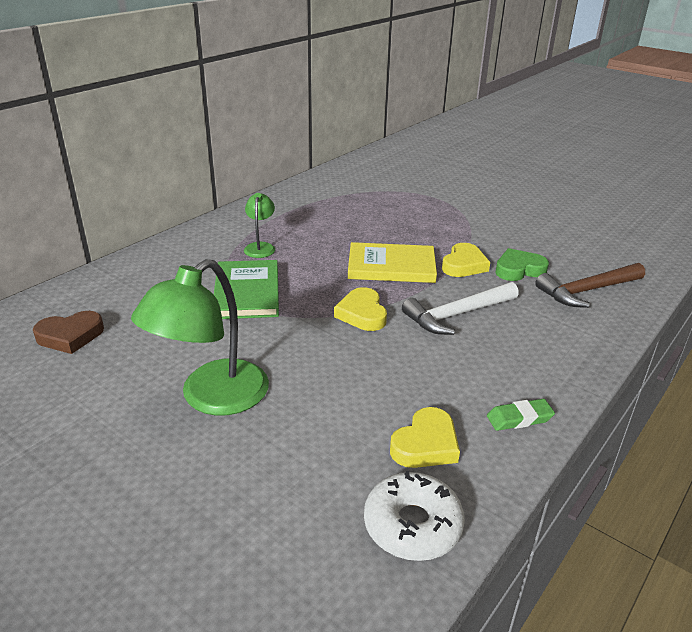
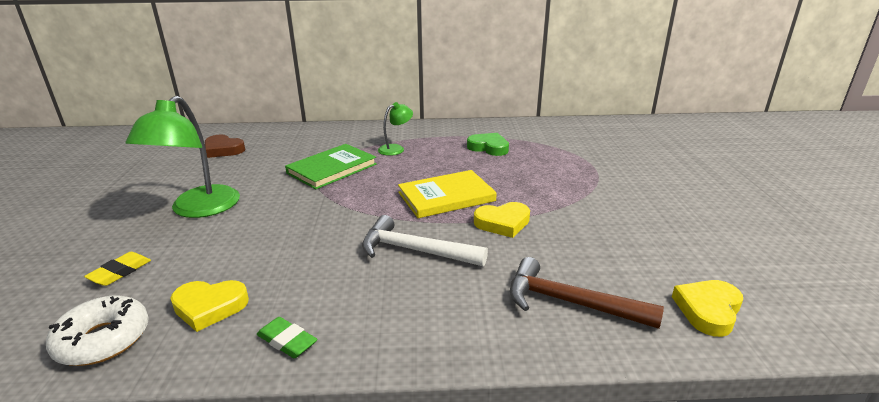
camera: 50 degrees right, 5 degrees down
(212, 398) = (198, 209): green lamp -> green lamp turned 75 degrees counterclockwise
(286, 487) = (120, 272): none -> yellow eraser
(362, 314) = (359, 214): yellow heart -> yellow heart (708, 310)
(391, 266) = (446, 197): yellow book -> yellow book turned 75 degrees counterclockwise
(519, 269) = (543, 250): green heart -> green heart (488, 147)

